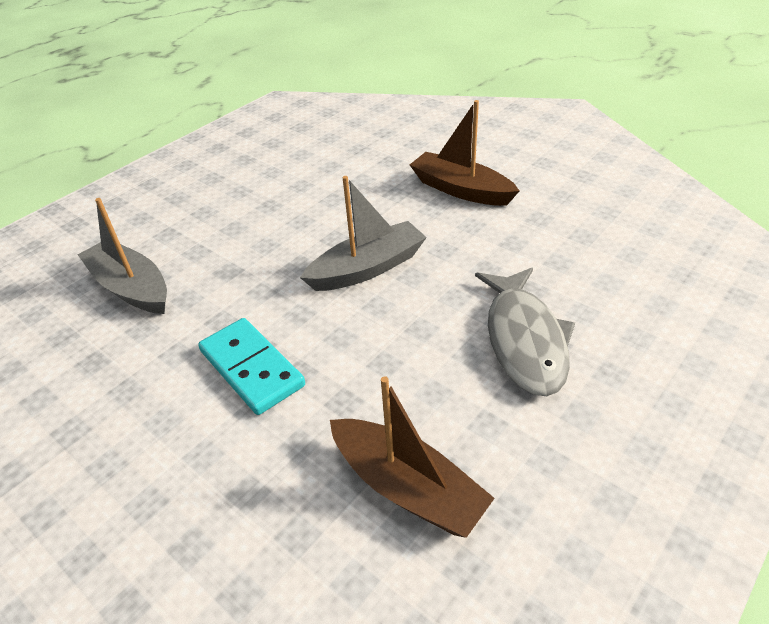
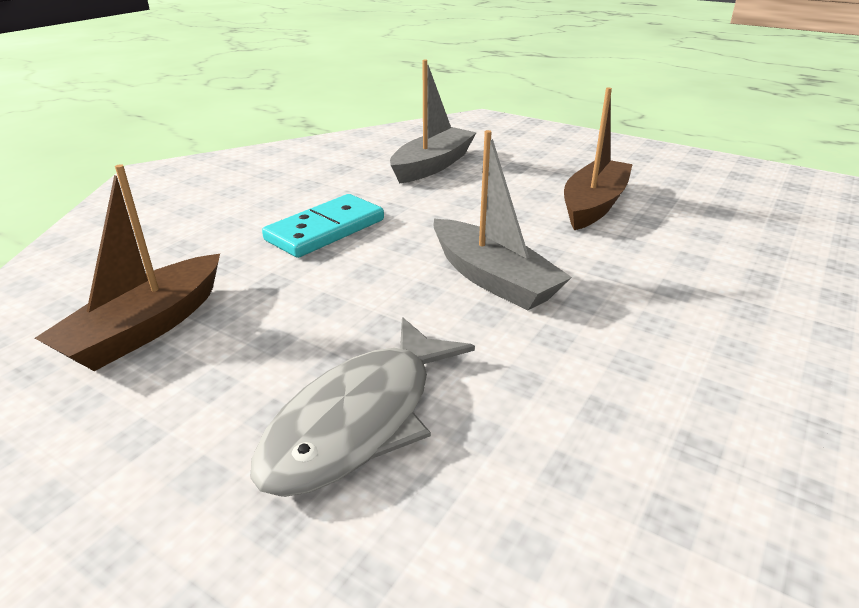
camera: 80 degrees right, 10 degrees down
(461, 190) = (729, 349): brown boat -> brown boat (594, 205)
(524, 340) = (360, 420): grey fish -> grey fish turned 45 degrees counterclockwise

